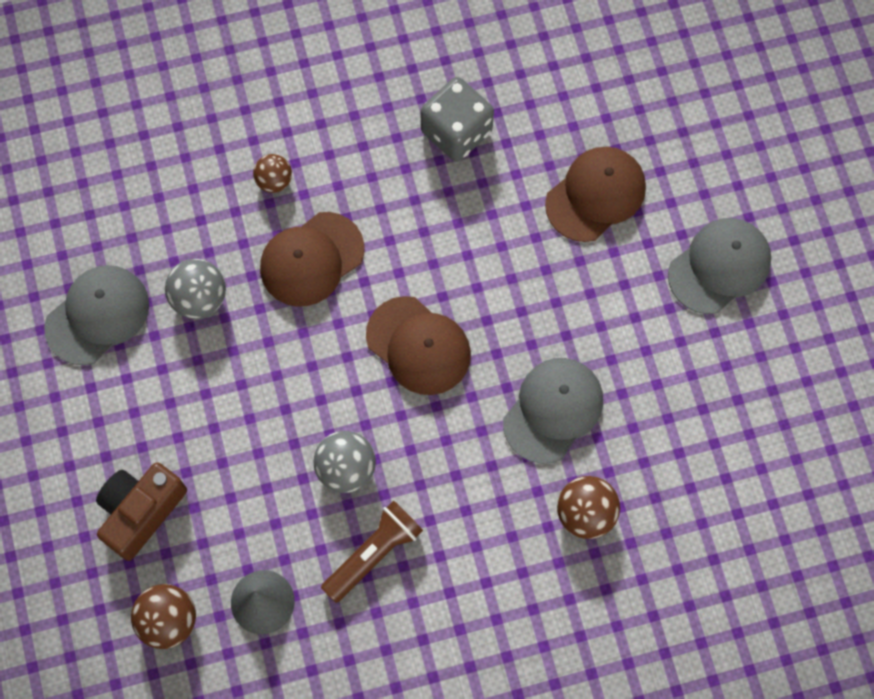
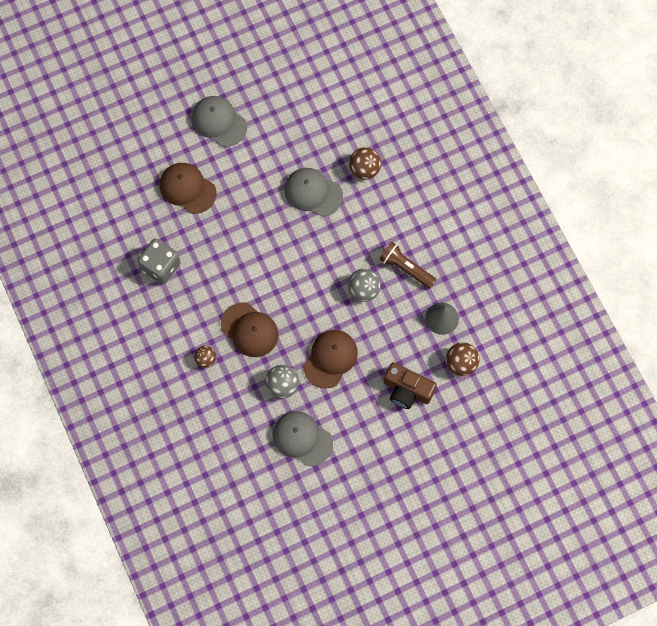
camera: 100 degrees left, 0 degrees up
(418, 346) = (289, 265): brown cap -> brown cap (330, 359)

